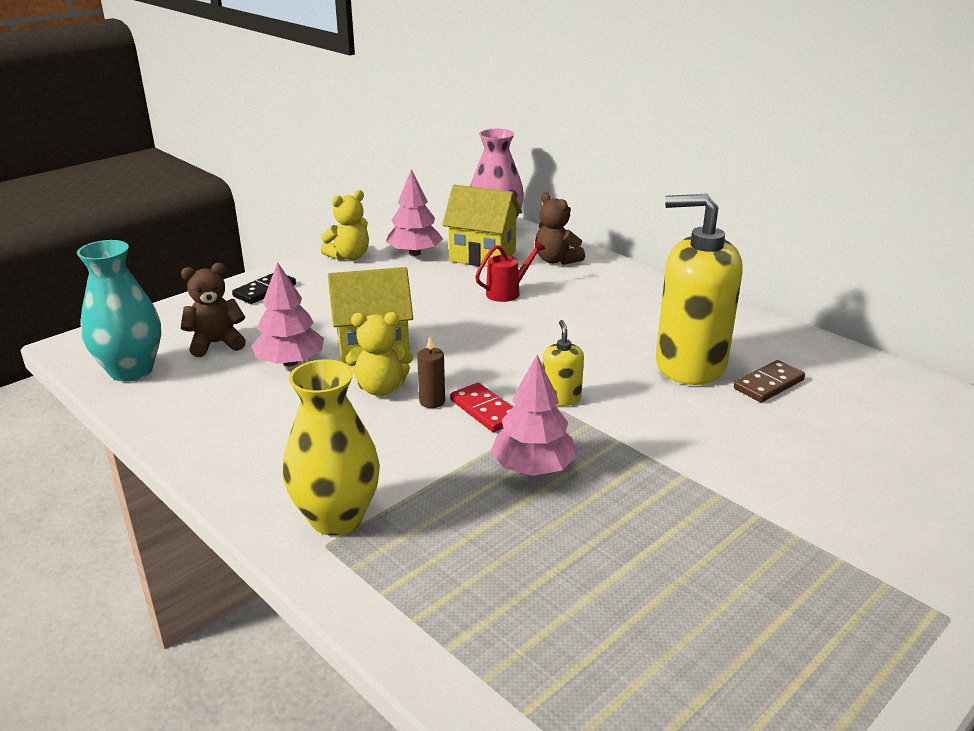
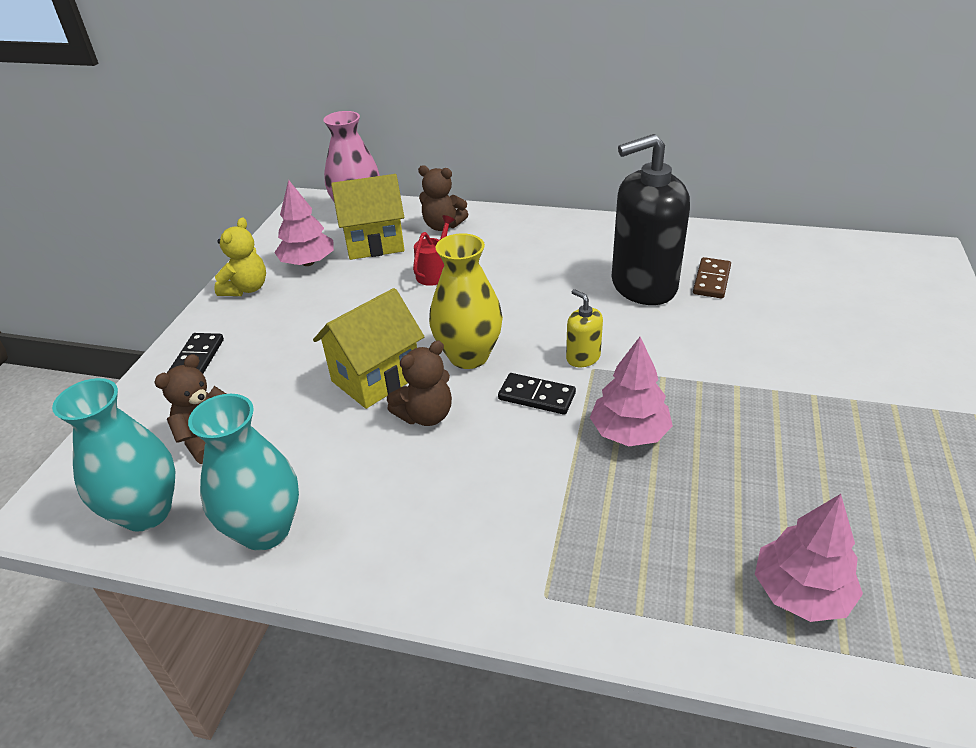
camera: 30 degrees left, 10 degrees up
(188, 413) = (265, 530): none -> turquoise vase
(290, 362) = (310, 426): pink tree -> pink tree (800, 592)
(336, 518) = (527, 564): yellow vase -> yellow vase (468, 356)
(381, 388) = (426, 415): yellow teddy bear -> brown teddy bear
(432, 401) = (484, 408): brown candle -> none
(485, 410) = (537, 396): red domino -> black domino
(690, 365) = (643, 286): yellow soap dispenser -> black soap dispenser

